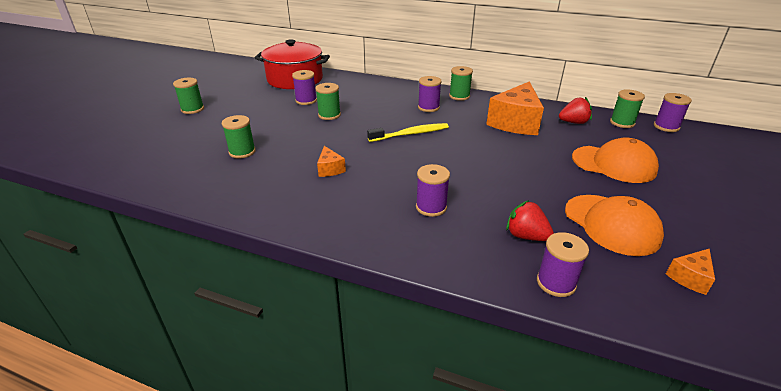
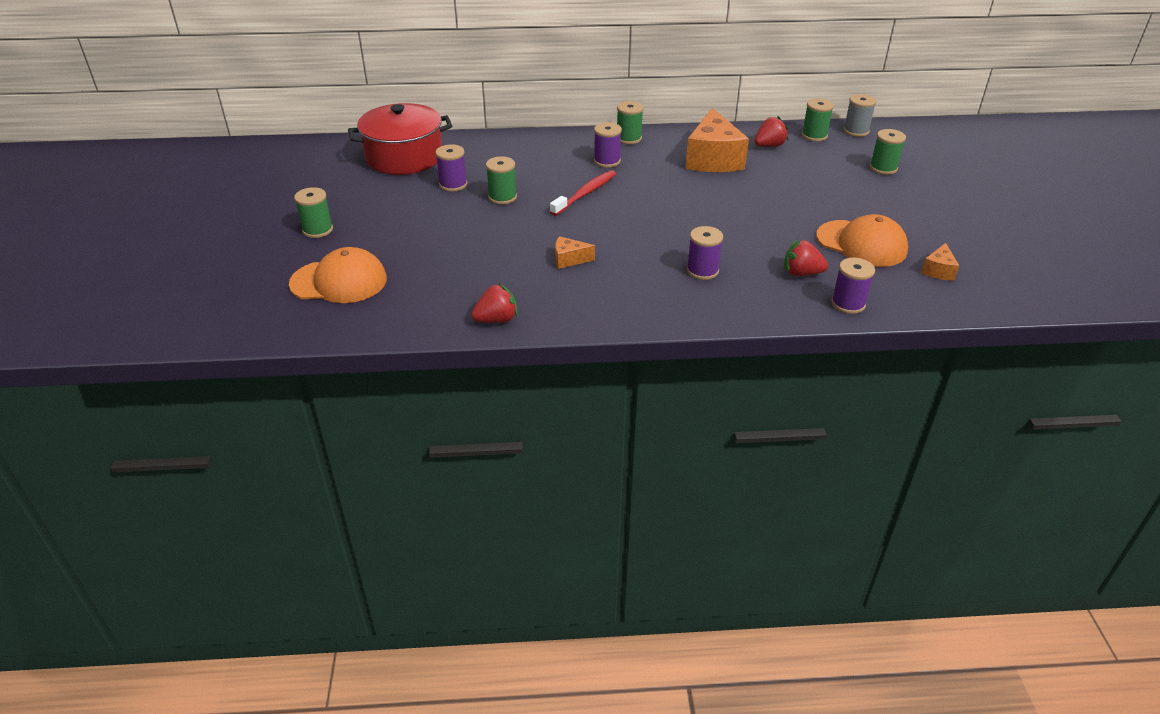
camera: 25 degrees left, 5 degrees up
(227, 200) = (496, 320): none -> red strawberry
(242, 152) = (450, 266): green spool -> green spool (883, 168)
(330, 169) = (569, 260): orange cheese -> orange cheese turned 135 degrees clockwise
(390, 125) = (585, 194): none -> red toothbrush
(410, 134) = (616, 199): yellow toothbrush -> none
(614, 164) = (832, 185): orange cap -> orange cap (339, 281)
(666, 127) = (856, 131): purple spool -> grey spool

